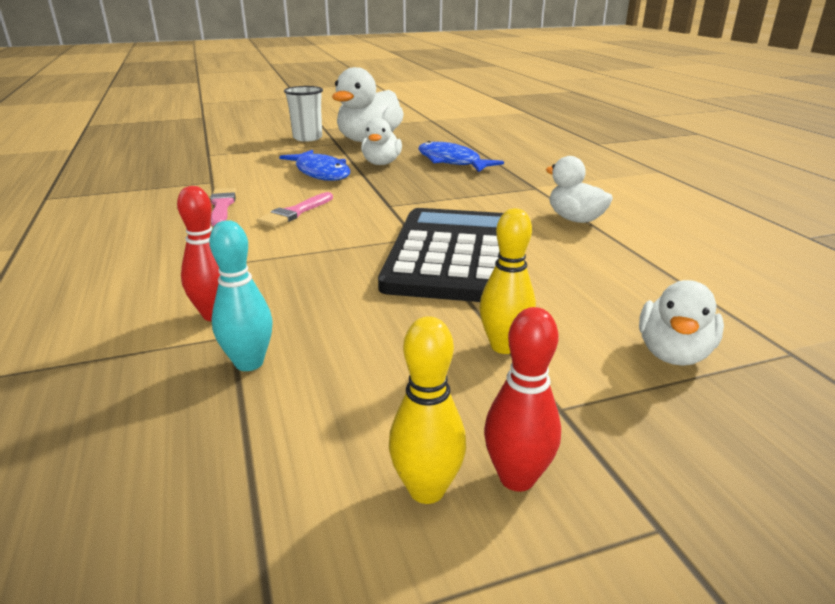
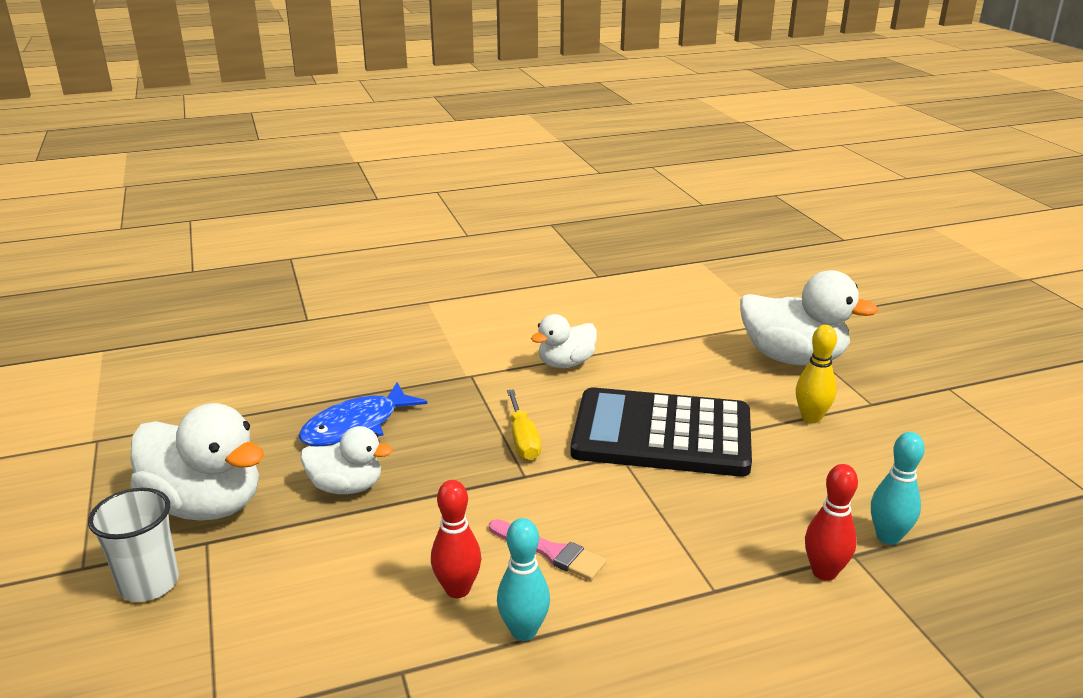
camera: 90 degrees left, 0 degrees up
(222, 206) = (523, 631): pink brush -> turquoise bowling pin
(321, 173) = (380, 545): blue fish -> none
(426, 489) = (967, 452): yellow bowling pin -> none
(439, 204) = (523, 439): none -> yellow screwdriver
(517, 478) = (940, 423): red bowling pin -> red bowling pin (457, 589)
(673, 353) = (793, 358): white duck -> white duck, size x1.70

